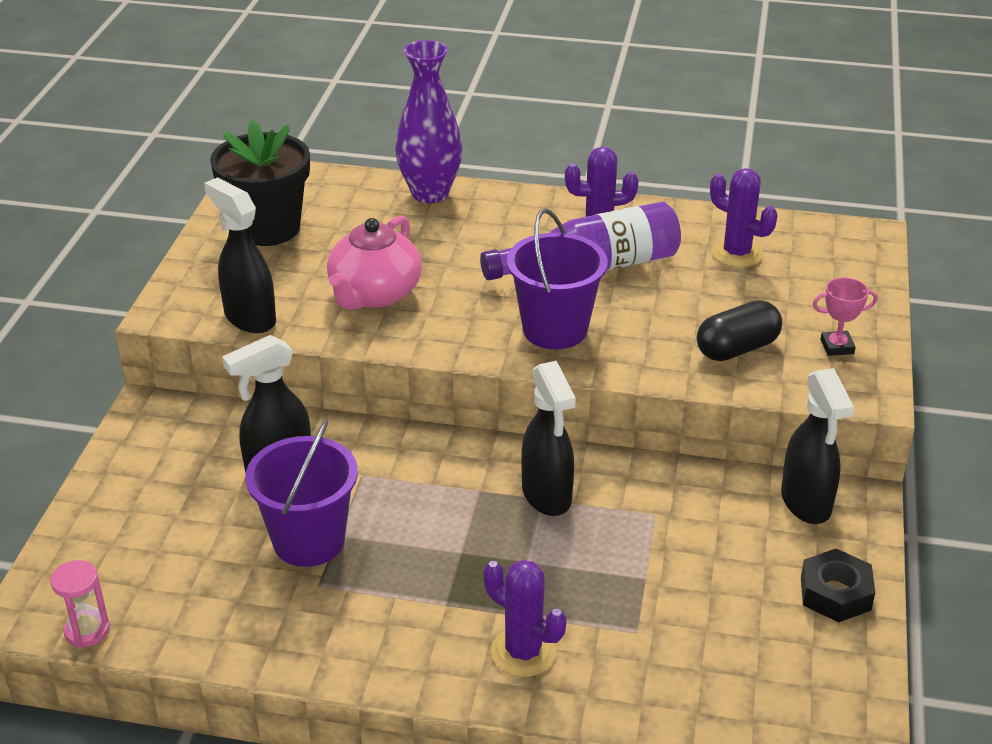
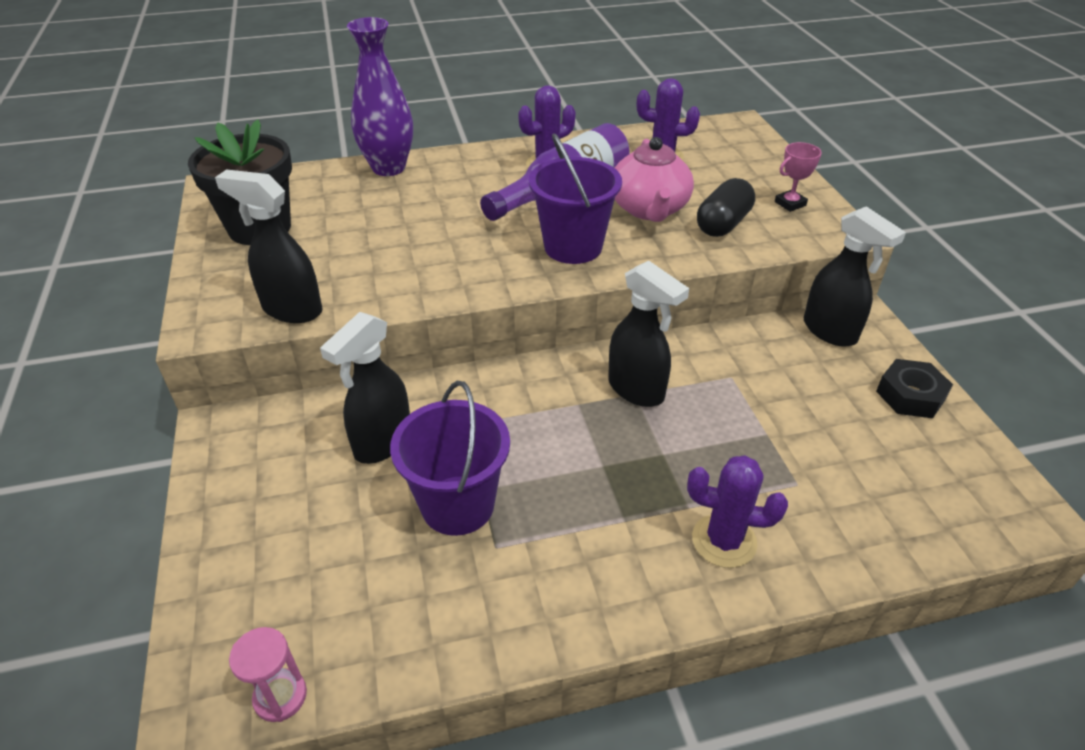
camera: 25 degrees left, 5 degrees up
(374, 294) = (397, 258): pink teapot -> pink teapot (649, 209)

